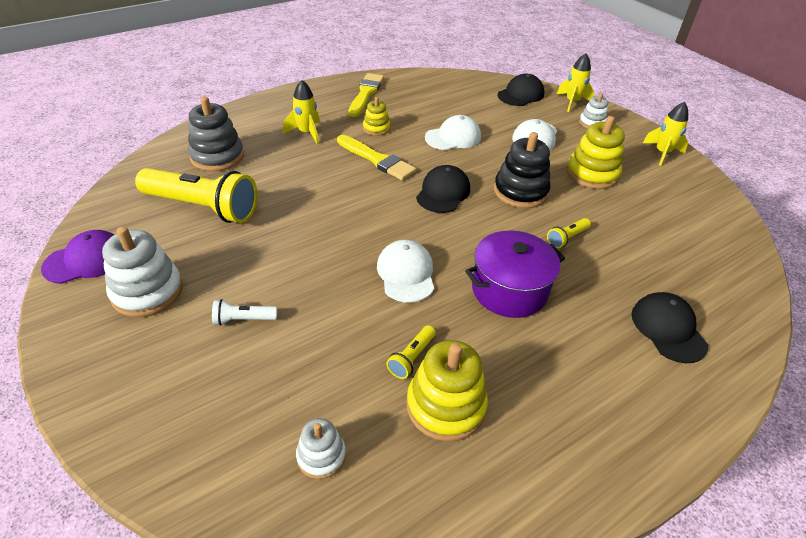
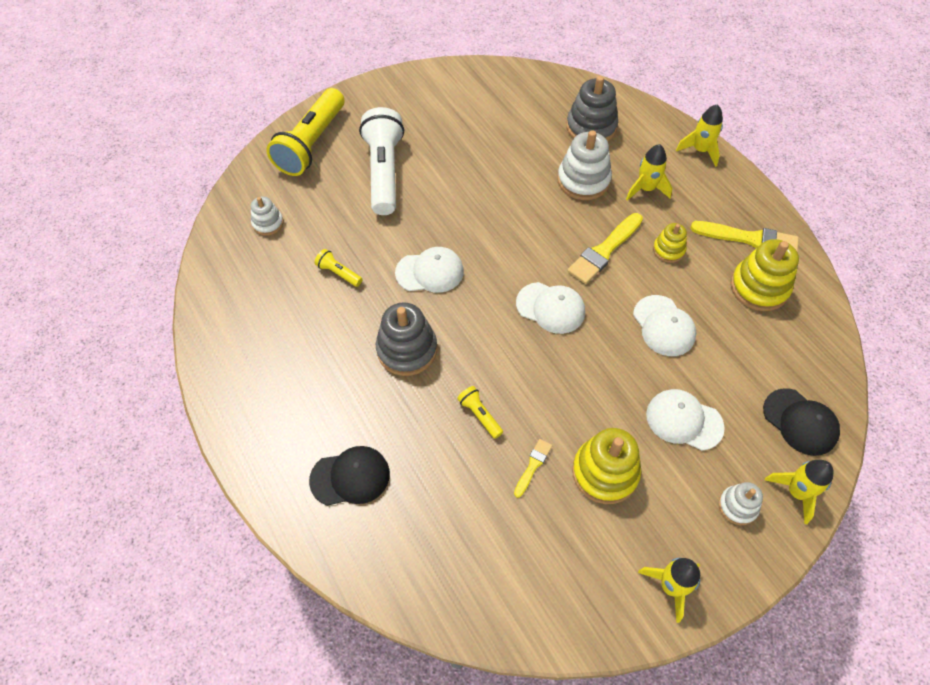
camera: 95 degrees right, 15 degrees up
(86, 260) = (448, 78): purple cap -> none
(147, 292) = (414, 117): white stacking toy -> white stacking toy (583, 180)
(202, 207) = (513, 129): yellow flashlight -> yellow flashlight (311, 144)
(243, 319) = (384, 172): white flashlight -> white flashlight, size x2.36
(266, 103) = (700, 150): none -> yellow rocket
(443, 192) = (551, 308): black cap -> white cap
(445, 406) = (294, 292): yellow stacking toy -> yellow stacking toy (759, 287)
(509, 290) = (407, 349): purple pot -> grey stacking toy
(520, 191) = (559, 383): black stacking toy -> none
(602, 209) = (533, 466): none -> yellow brush

